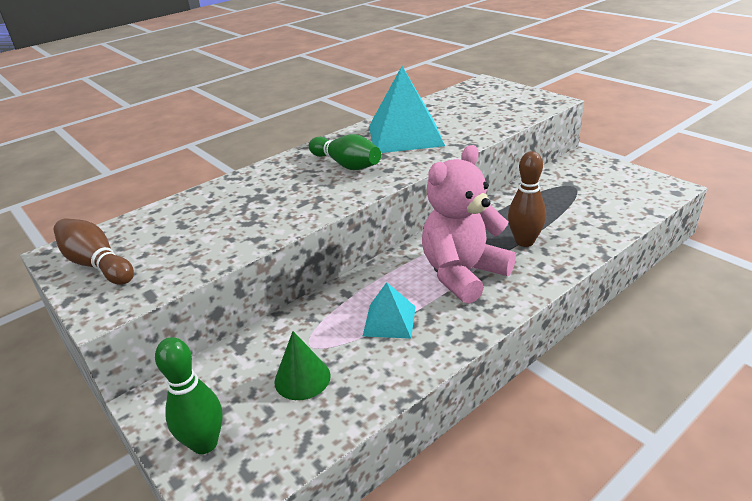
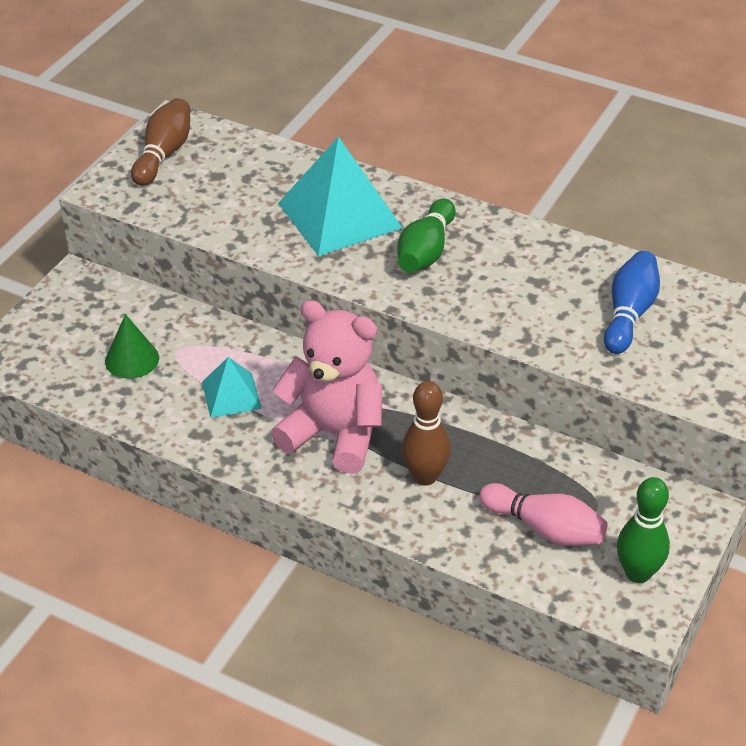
camera: 65 degrees right, 10 degrees up
(205, 443) = (44, 328): green bowling pin -> green bowling pin (638, 573)
(405, 135) = (533, 280): turquoise pyramid -> turquoise pyramid (339, 215)
(457, 114) = (629, 314): none -> blue bowling pin
(587, 206) = (544, 528): none -> pink bowling pin

